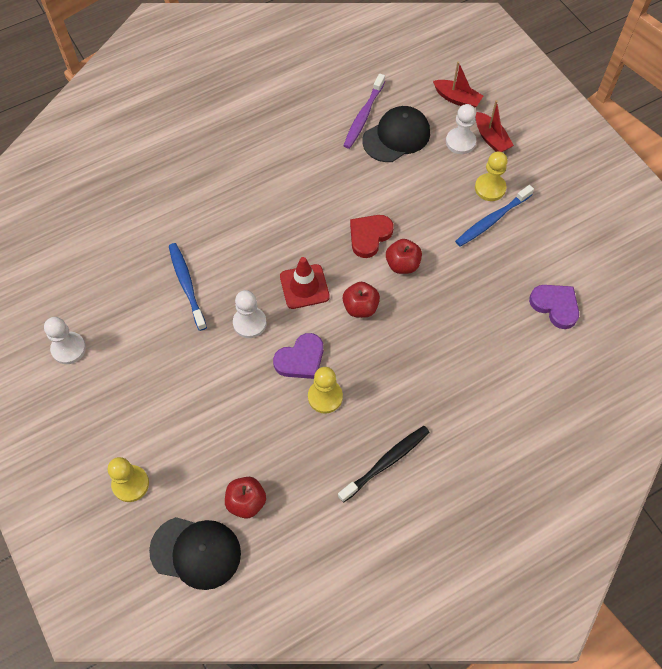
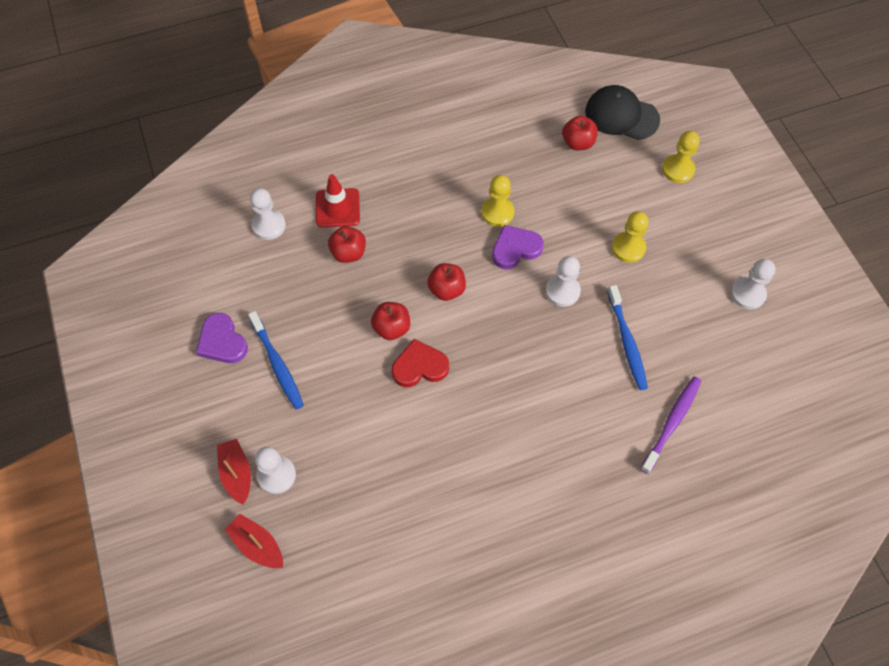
camera: 170 degrees left, 0 degrees up
(304, 286) = (501, 320): red traffic cone -> red traffic cone (337, 208)
(363, 116) = (388, 538): purple toothbrush -> purple toothbrush (671, 423)
(369, 236) = (419, 366): red heart -> red heart turned 150 degrees counterclockwise
(386, 463) = (454, 154): black toothbrush -> none
(396, 136) = (354, 497): black cap -> none
(464, 329) = (348, 253): none -> red apple
(490, 188) = (265, 404): yellow pawn -> yellow pawn (628, 248)
(492, 220) = (277, 364): blue toothbrush -> blue toothbrush turned 90 degrees clockwise
(553, 344) = (269, 225): none -> white pawn
(555, 306) = (250, 261): purple heart -> purple heart (222, 342)

